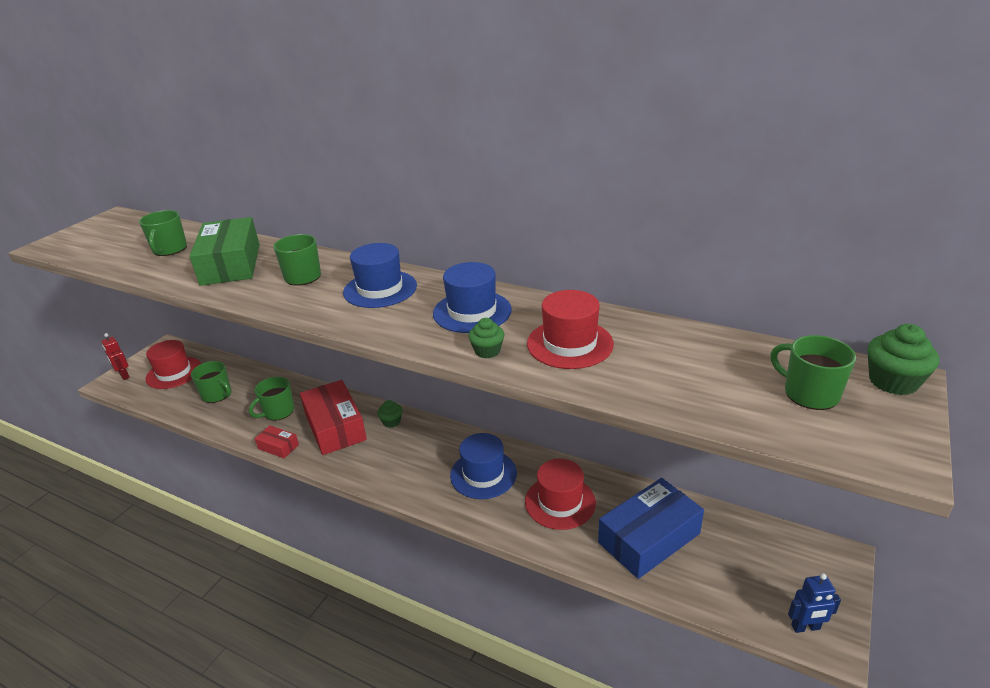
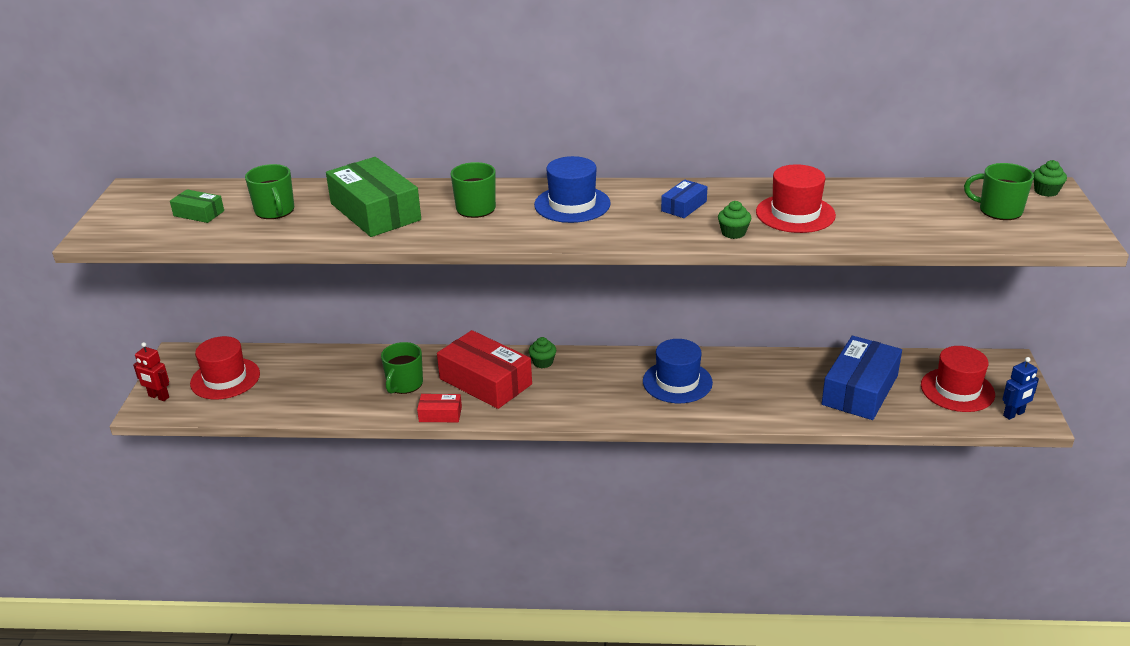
camera: 25 degrees left, 0 degrees up
(123, 241) = (199, 213): none -> green box
(217, 394) = (309, 386): green mug -> none
(472, 312) = (684, 206): blue hat -> blue box
(560, 502) = (765, 385): red hat -> red hat (957, 390)
(893, 381) = (1046, 191): green cupcake -> green cupcake, size x0.65

